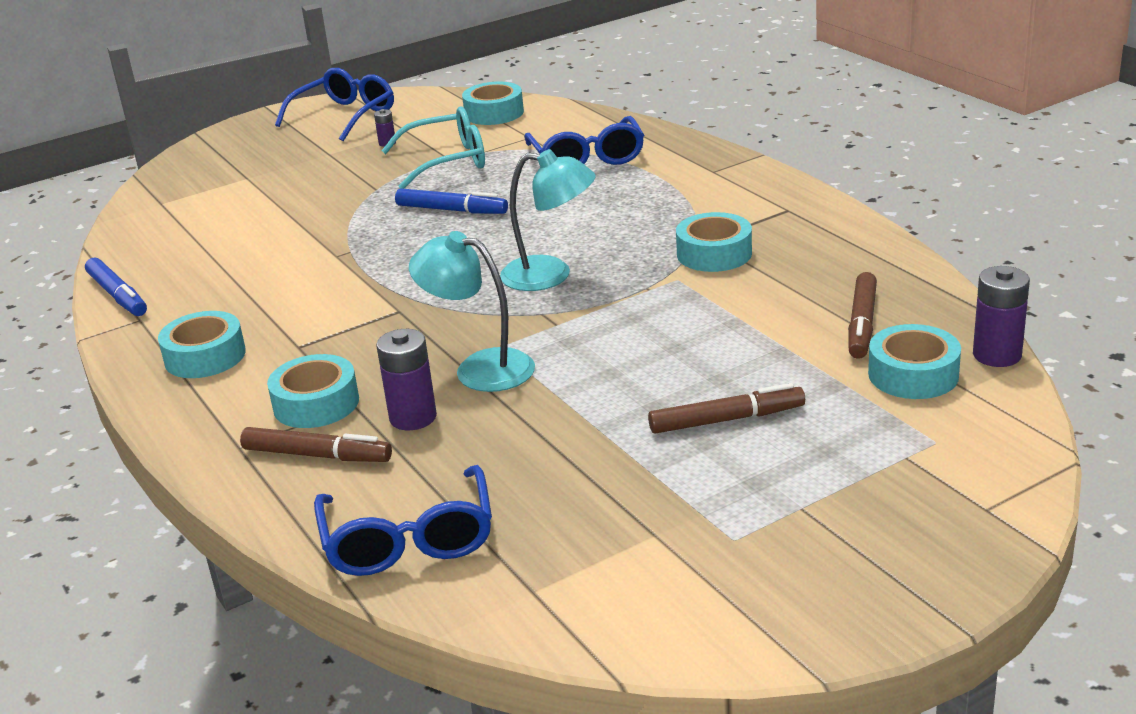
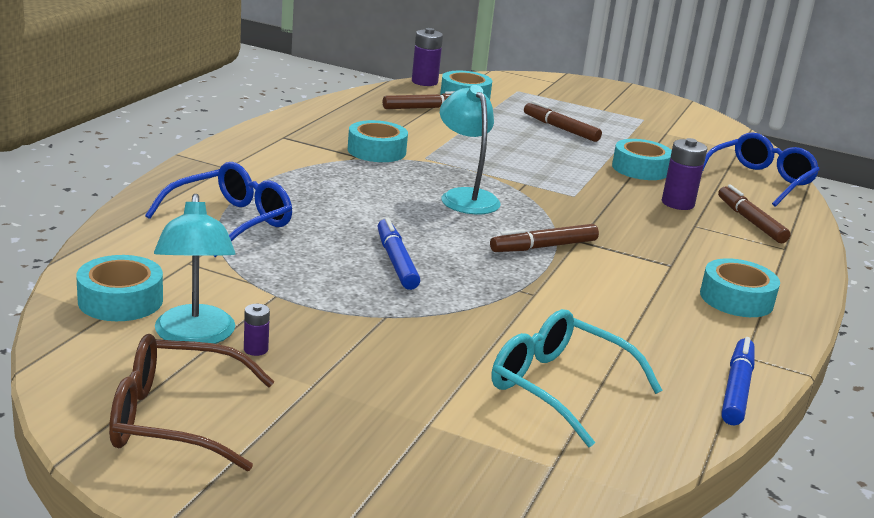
camera: 130 degrees left, 5 degrees down
(316, 403) = (713, 237): turquoise tape -> turquoise tape (640, 169)
(345, 116) = (174, 419): blue glasses -> brown glasses
(405, 286) = (544, 247): none -> brown marker
(448, 161) = (284, 293): turquoise glasses -> turquoise glasses (558, 387)
(480, 368) = (604, 196): turquoise lamp -> turquoise lamp (194, 336)

